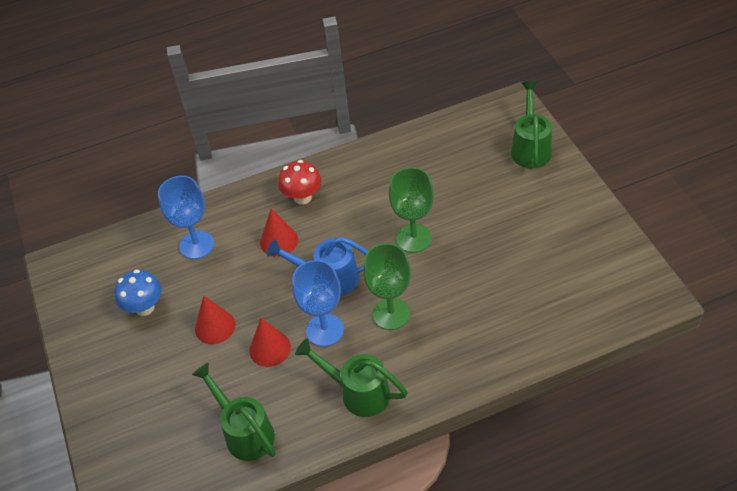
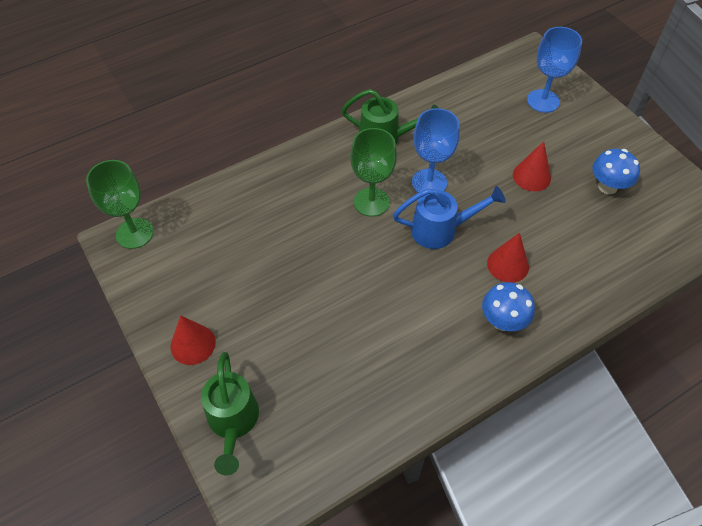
camera: 165 degrees right, 5 degrees up
(197, 245) = (593, 252): blue goblet -> blue goblet (543, 101)
(245, 432) = (467, 104): green watering can -> none
(270, 348) = (473, 163): red cone -> red cone (193, 344)
(302, 197) = (503, 321): red mushroom -> blue mushroom
(414, 238) = (363, 281): green goblet -> green goblet (134, 233)

